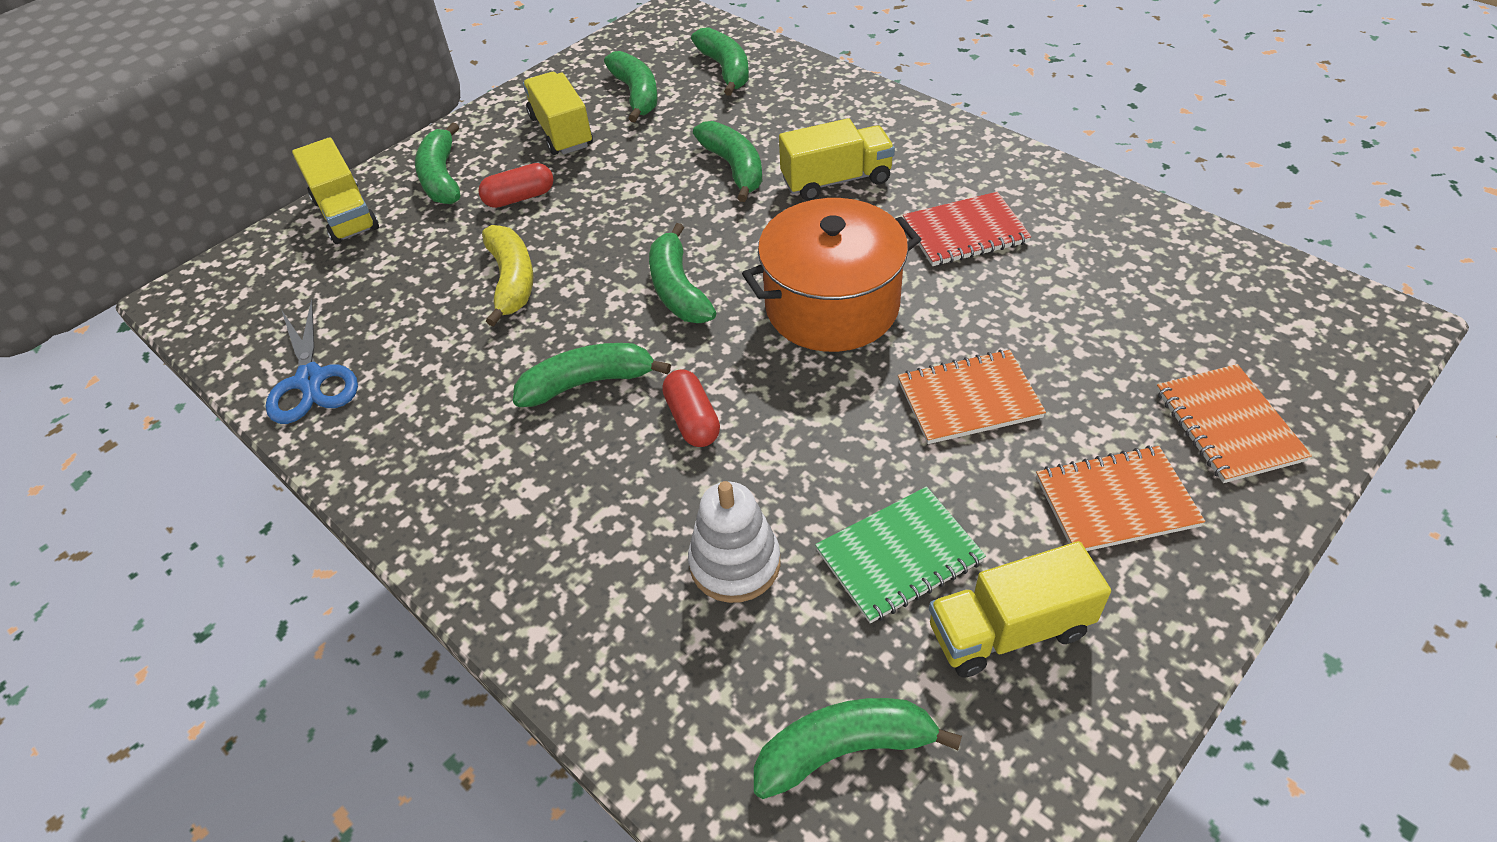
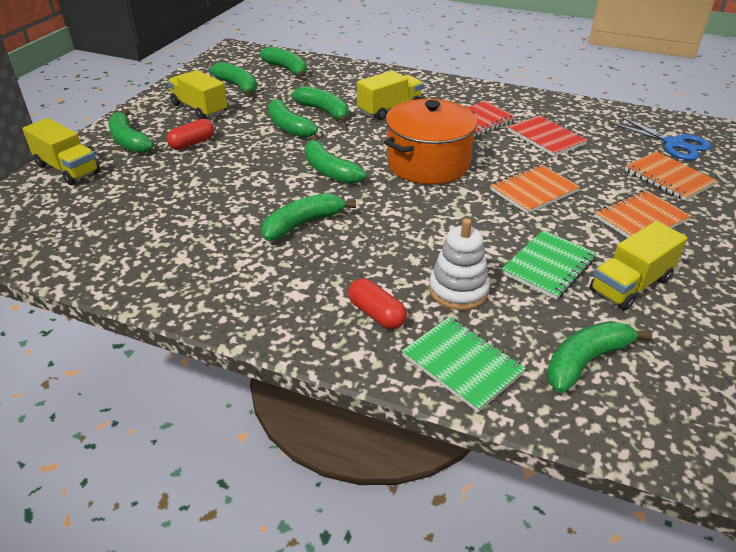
camera: 25 degrees left, 10 degrees down
(311, 380) = (99, 259): blue scissors -> blue scissors (673, 144)
(512, 280) = (215, 183): yellow banana -> none
(664, 696) = (462, 364): none -> green notebook
(666, 189) = (288, 126): none -> green banana
(692, 420) = (383, 229): red capsule -> red capsule (376, 314)
(1061, 290) = (546, 137): none -> red notebook

